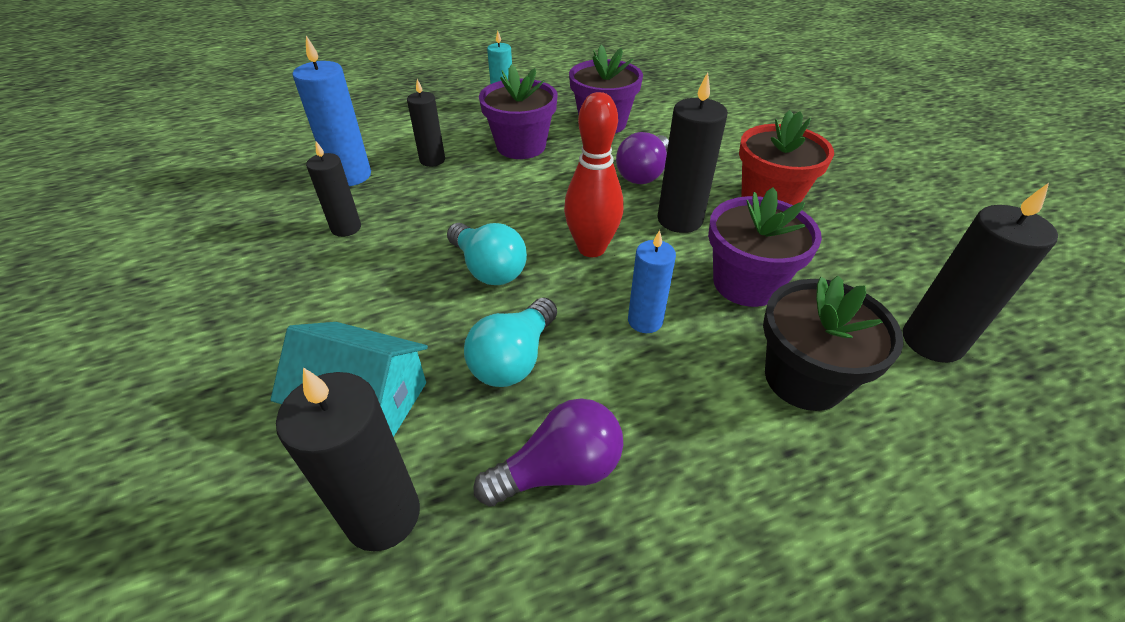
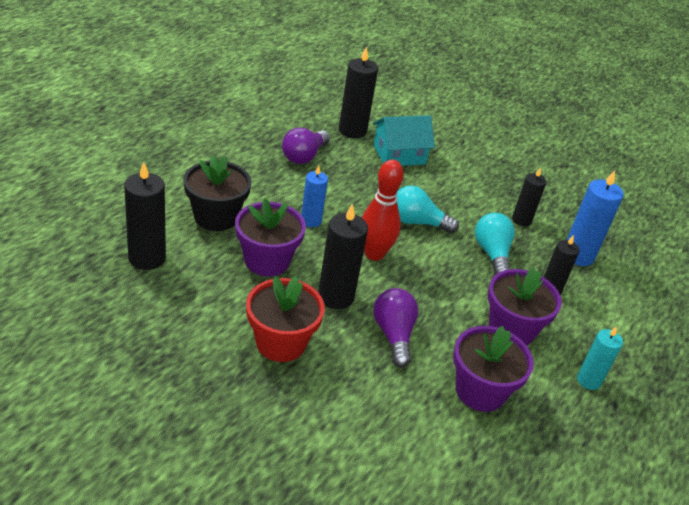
camera: 140 degrees right, 5 degrees down
(514, 359) = (358, 185): turquoise light bulb -> turquoise light bulb (492, 254)

